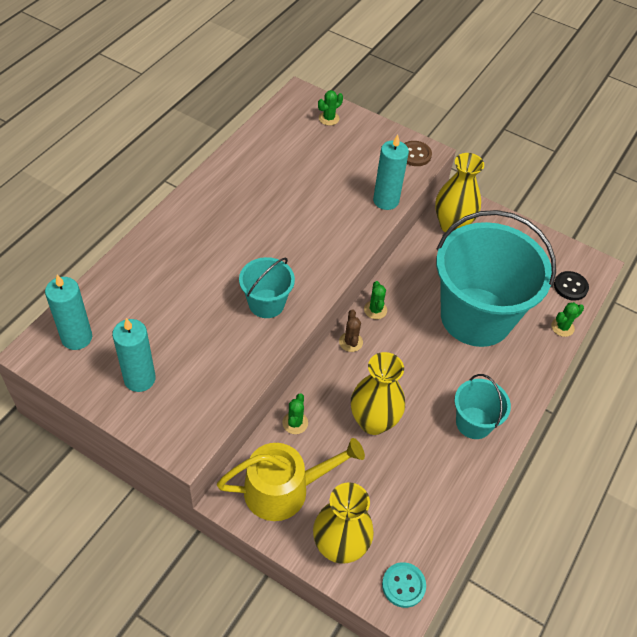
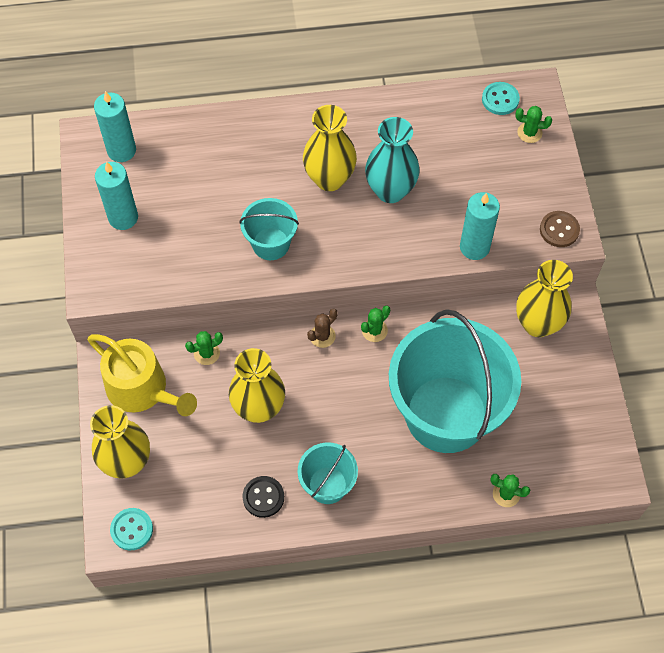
camera: 55 degrees right, 10 degrees up
(249, 235) = (329, 179): none -> yellow vase
(288, 114) = (500, 99): none -> turquoise button
(296, 211) = (390, 190): none -> turquoise vase
(570, 287) = (565, 472): black button -> black button (263, 497)

